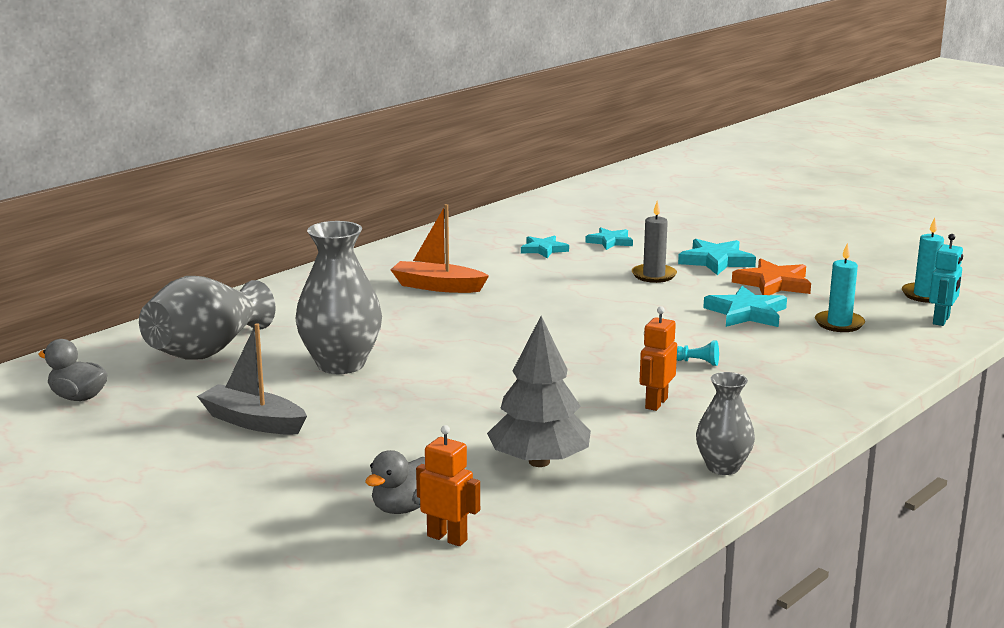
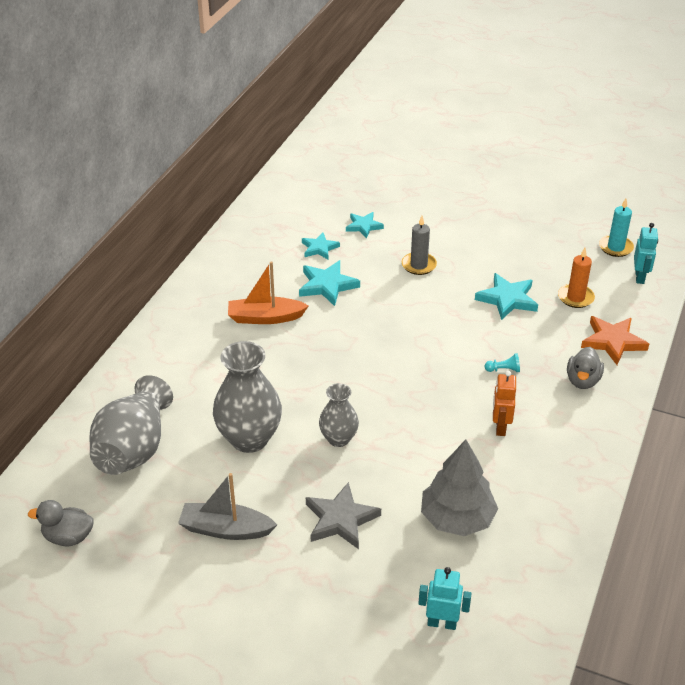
camera: 20 degrees left, 20 degrees up
(393, 438) = (340, 519): none -> grey star
(403, 508) = (394, 599): grey duck -> grey duck (582, 381)
(447, 538) = (442, 623): orange robot -> turquoise robot
(716, 261) = (454, 236): turquoise star -> turquoise star (327, 285)
(723, 467) = (579, 489): grey vase -> grey vase (338, 439)
(773, 283) = (508, 256): orange star -> orange star (613, 342)
(839, 324) = (575, 297): turquoise candle -> orange candle

